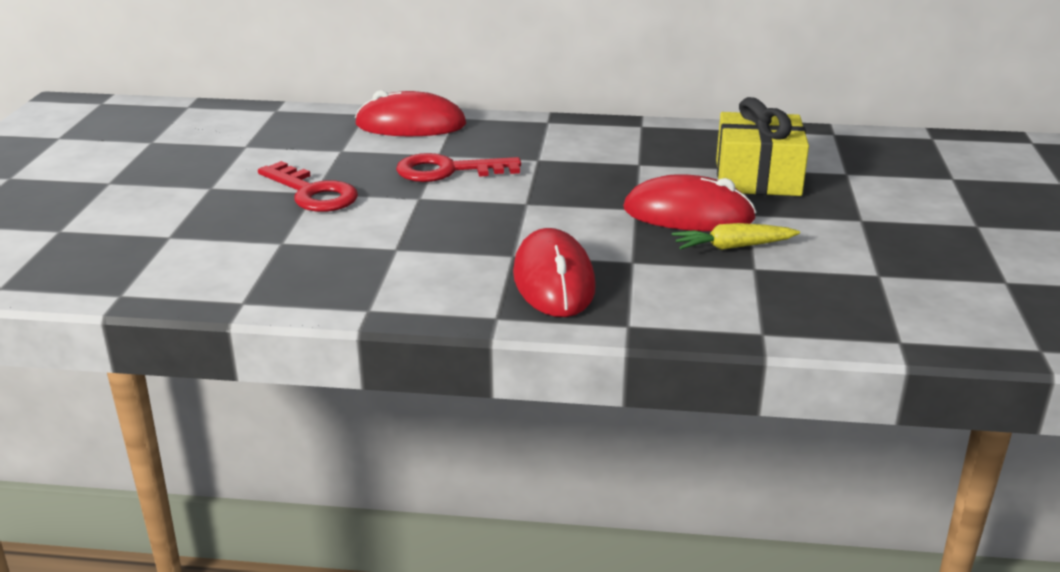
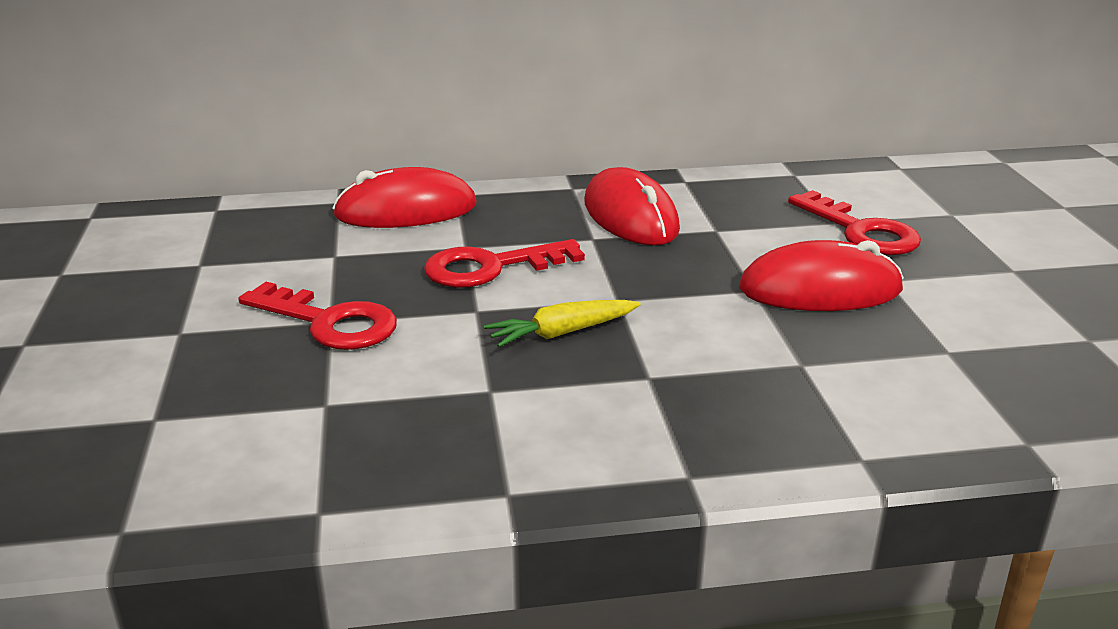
camera: 15 degrees left, 0 degrees up
(553, 280) = (725, 407): red mouse -> red mouse (630, 216)
(733, 247) = (903, 326): yellow carrot -> yellow carrot (562, 333)
(757, 177) = (861, 231): yellow gift -> red key

